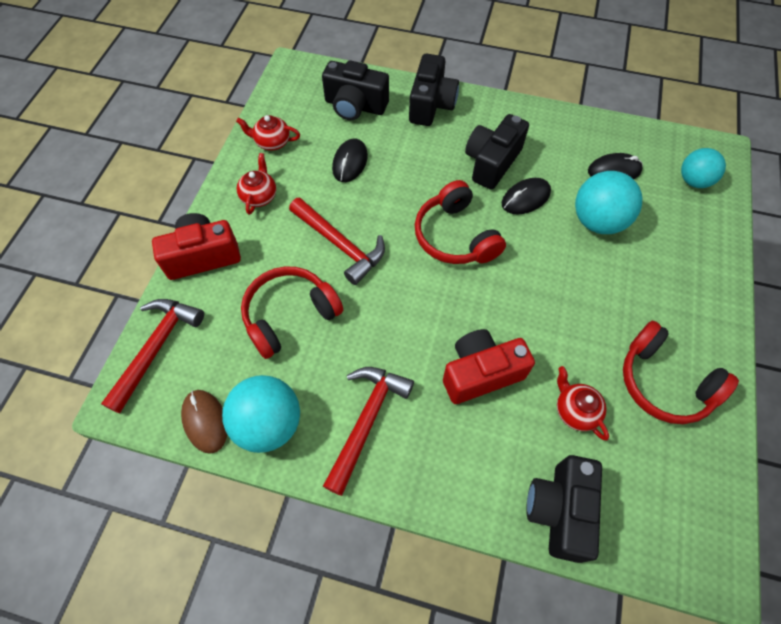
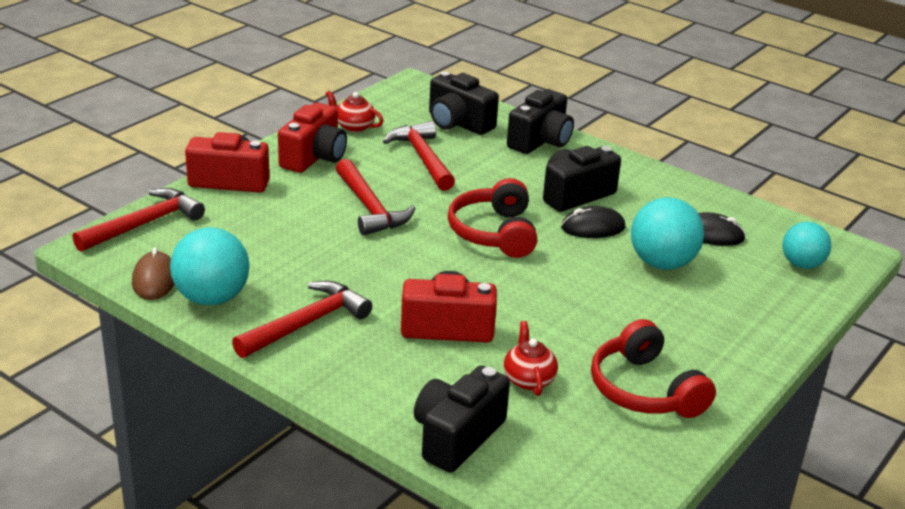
camera: 20 degrees right, 30 degrees down
(259, 196) = (314, 157): red teapot -> red camera
(289, 315) = (284, 238): red headphones -> none
(350, 162) = (423, 158): black mouse -> red hammer

